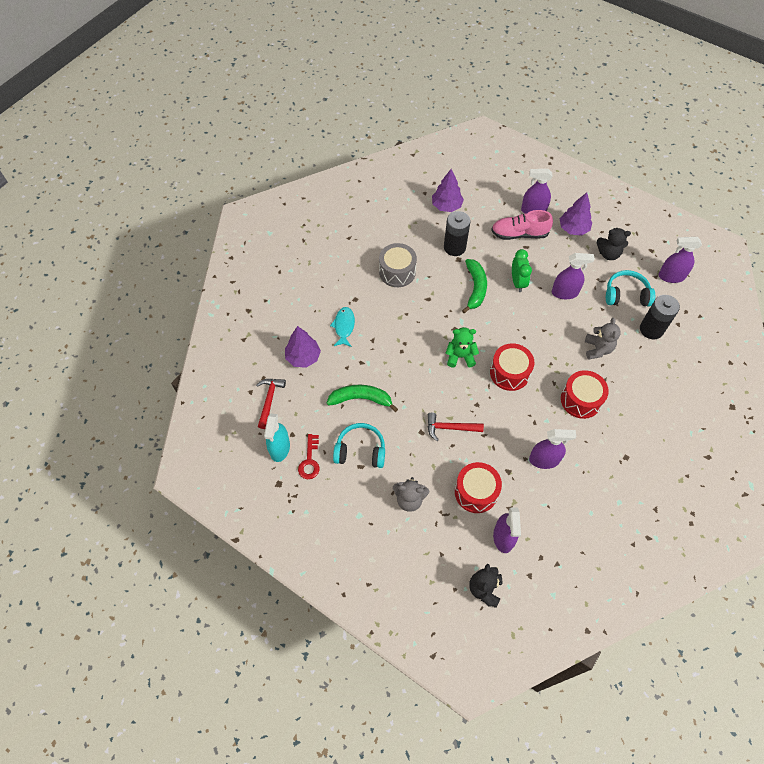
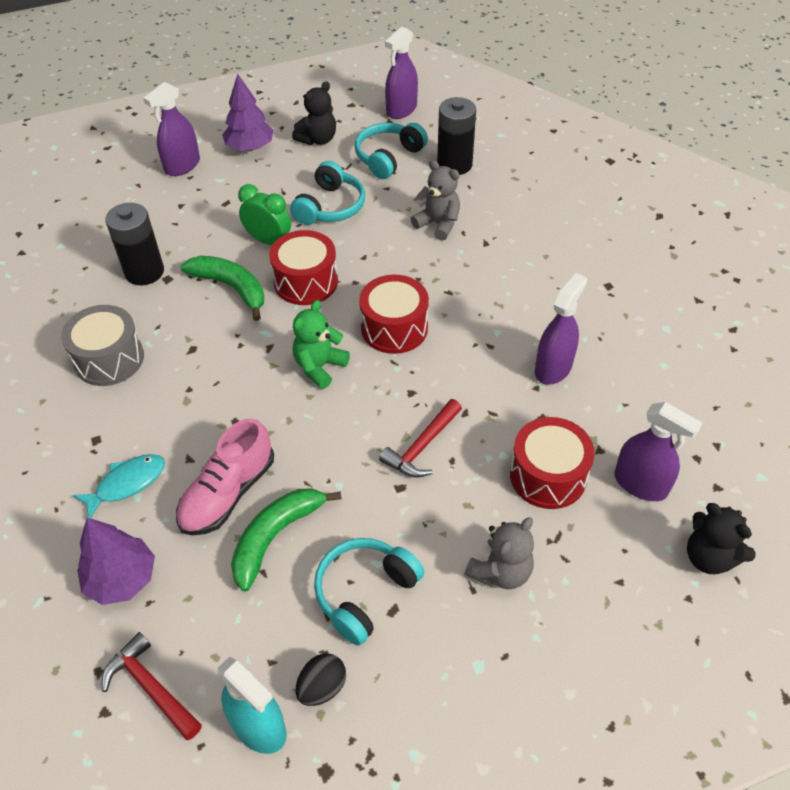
camera: 55 degrees left, 10 degrees down
(309, 461) = (322, 687): red key -> black egg
(344, 326) = (127, 484): turquoise fish -> turquoise fish turned 105 degrees clockwise
(446, 206) = (71, 242): purple tree -> none
(519, 234) = (200, 198): pink shoe -> pink shoe (228, 493)
(564, 292) = (330, 207): purple spray bottle -> turquoise headphones
(581, 400) = (495, 281): red drum -> red drum (306, 282)

